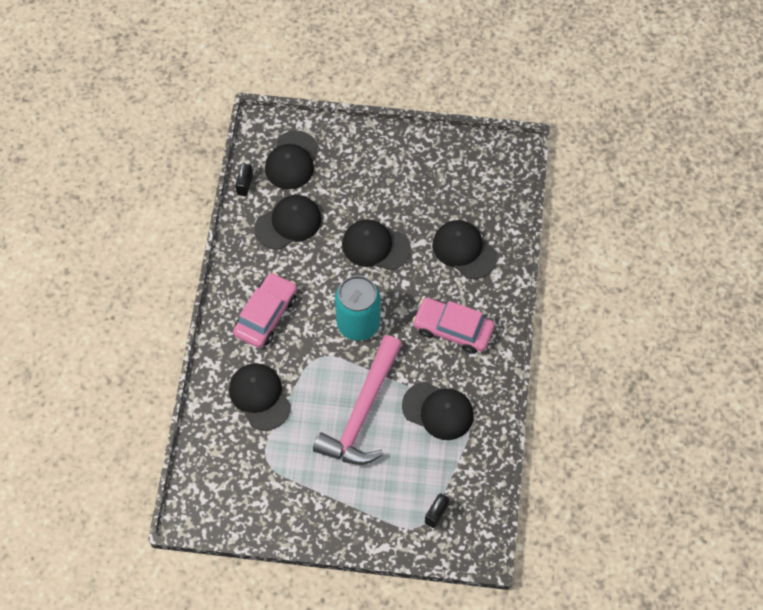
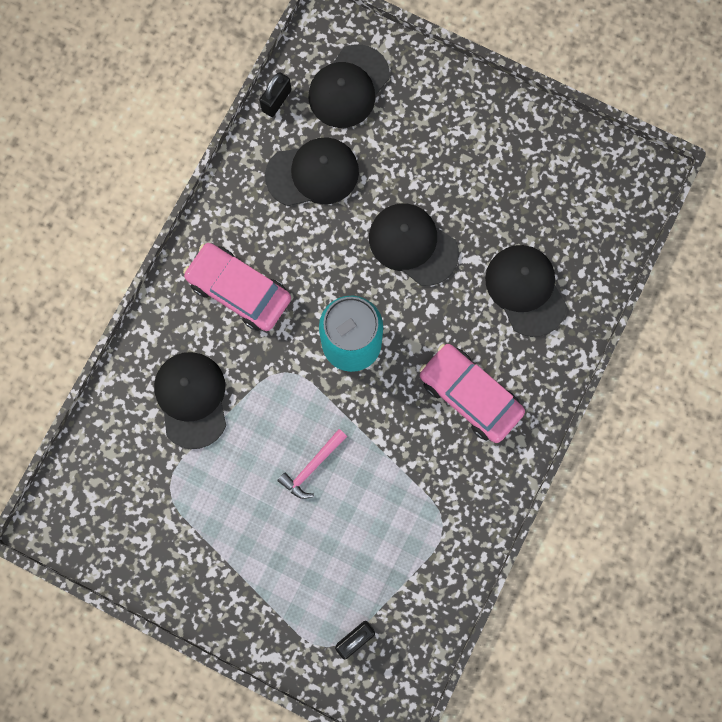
camera: 20 degrees right, 15 degrees up
(266, 315) = (239, 290): pink car -> pink car turned 105 degrees counterclockwise
(362, 412) = (312, 466): pink hammer -> pink hammer, size x0.42
(438, 411) = (409, 500): black cap -> none

